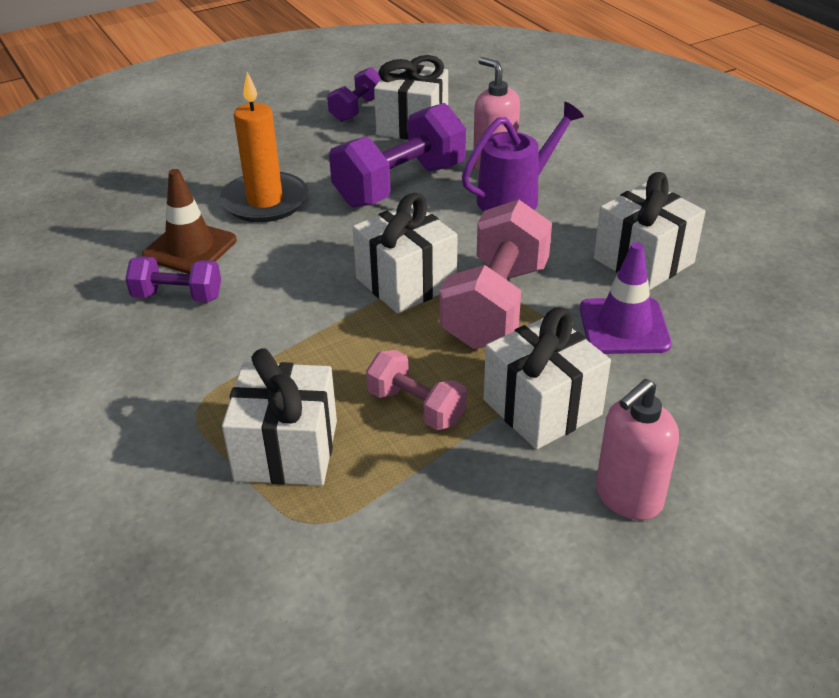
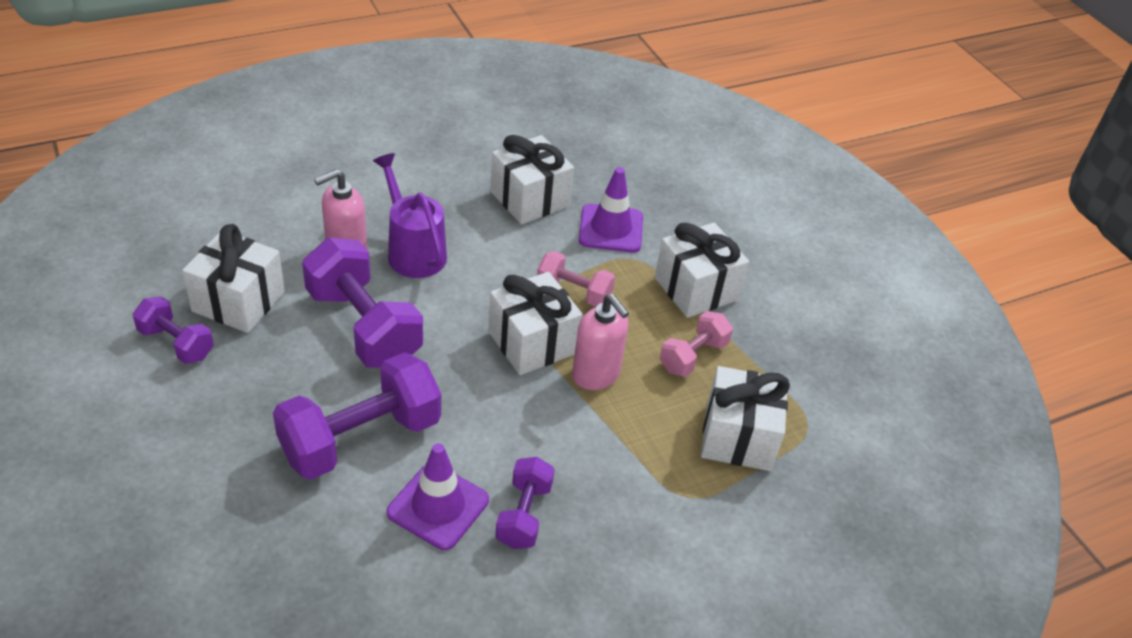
camera: 90 degrees left, 5 degrees up
(190, 248) = (438, 506): brown traffic cone -> purple traffic cone
(265, 201) = (361, 438): orange candle -> purple dumbbell
(495, 305) = (573, 292): pink dumbbell -> pink dumbbell, size x0.55
(628, 497) = (779, 267): pink soap dispenser -> pink soap dispenser (596, 375)

